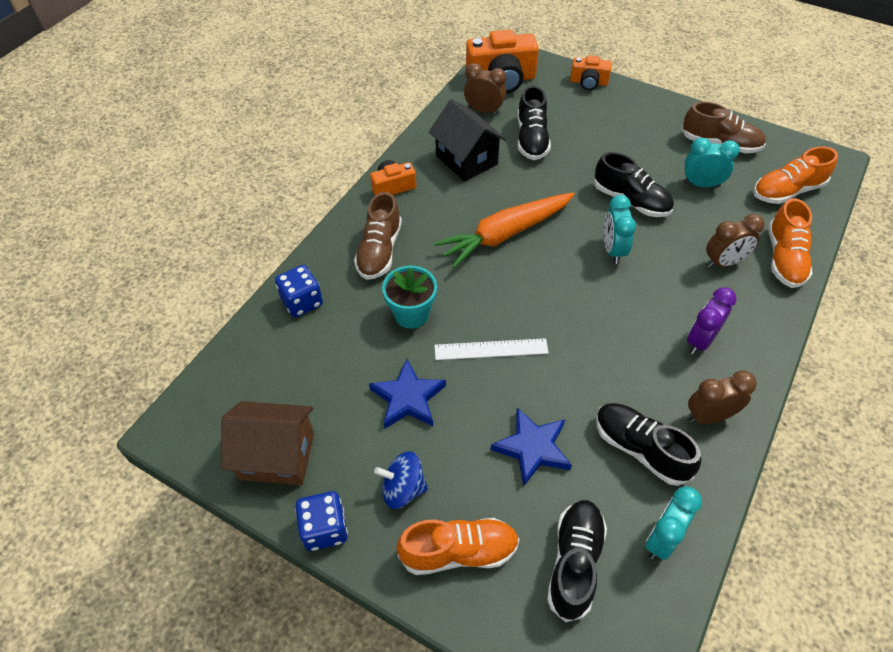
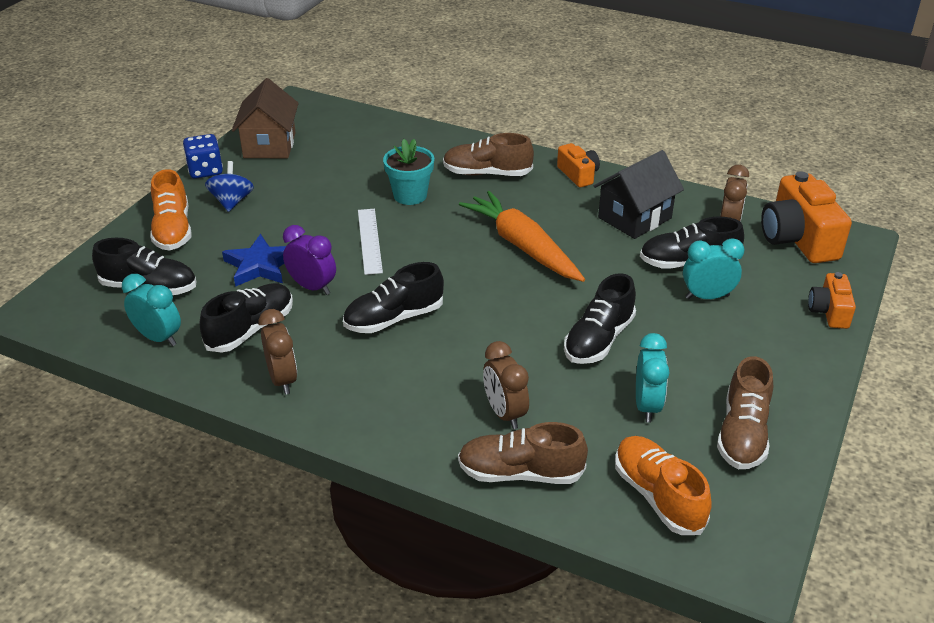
camera: 85 degrees right, 15 degrees down
(302, 302) = (421, 140): blue dice -> none
(408, 398) = (317, 199): blue star -> none
(613, 250) = (511, 322): turquoise clock -> turquoise clock (707, 297)
(614, 331) = (394, 318): none -> black shoe
(700, 341) = (381, 382): purple clock -> purple clock (312, 287)
(784, 258) = (520, 473): orange shoe -> brown shoe

